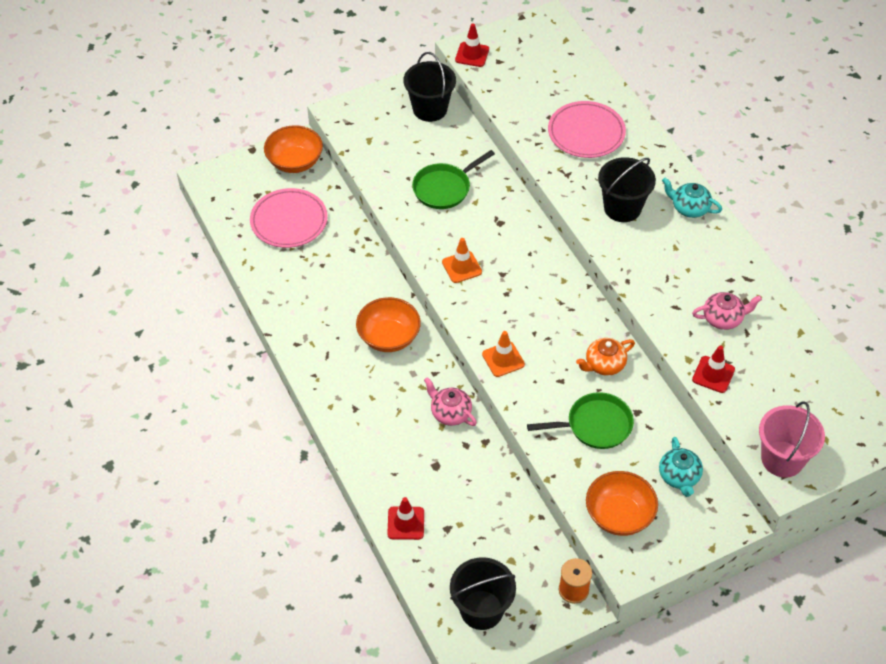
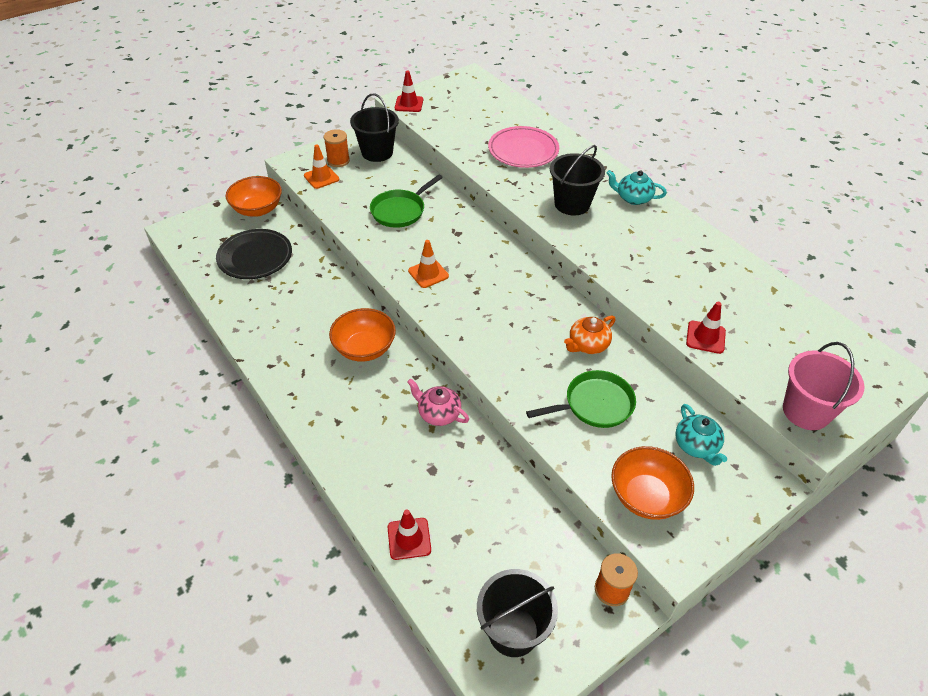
camera: 10 degrees left, 5 degrees down
(289, 221) = (255, 257): pink plate -> black plate
(386, 115) = (338, 160): none -> orange spool
(503, 359) = (485, 352): orange traffic cone -> orange traffic cone (321, 177)
(723, 318) = (697, 285): pink teapot -> none

